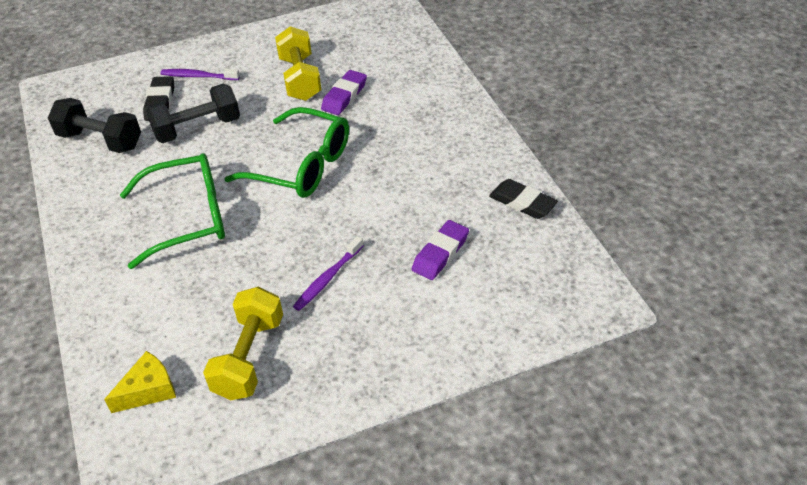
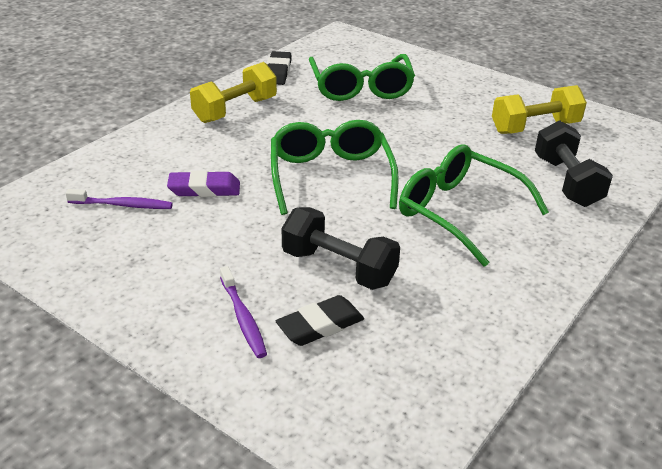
camera: 125 degrees left, 10 degrees down
(100, 140) = (430, 339): black dumbbell -> black dumbbell (566, 181)
(148, 390) = (613, 155): yellow cheese -> none
(300, 78) = (192, 230): yellow dumbbell -> yellow dumbbell (235, 110)
(327, 278) = (435, 121): purple toothbrush -> purple toothbrush (123, 205)
(440, 253) = (361, 88): purple eraser -> green glasses

